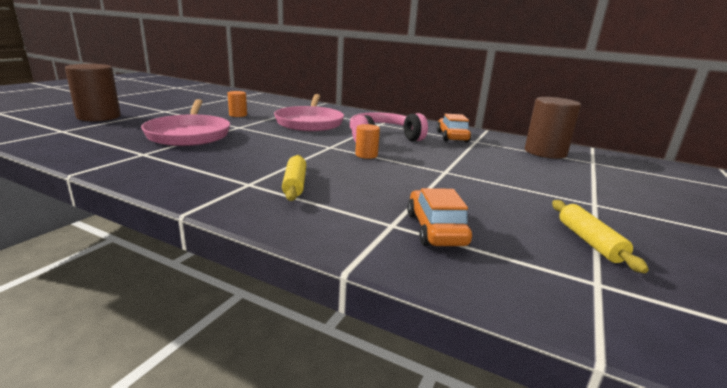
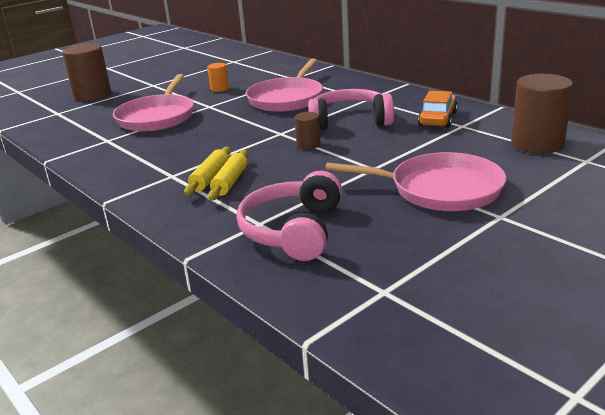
camera: 25 degrees right, 5 degrees up
(366, 155) = (308, 145): orange cylinder -> brown cylinder
(435, 229) = (293, 230): orange car -> pink headphones
(520, 185) = (439, 189): none -> pink pan
(589, 241) = (431, 255): yellow rolling pin -> yellow rolling pin (230, 182)

